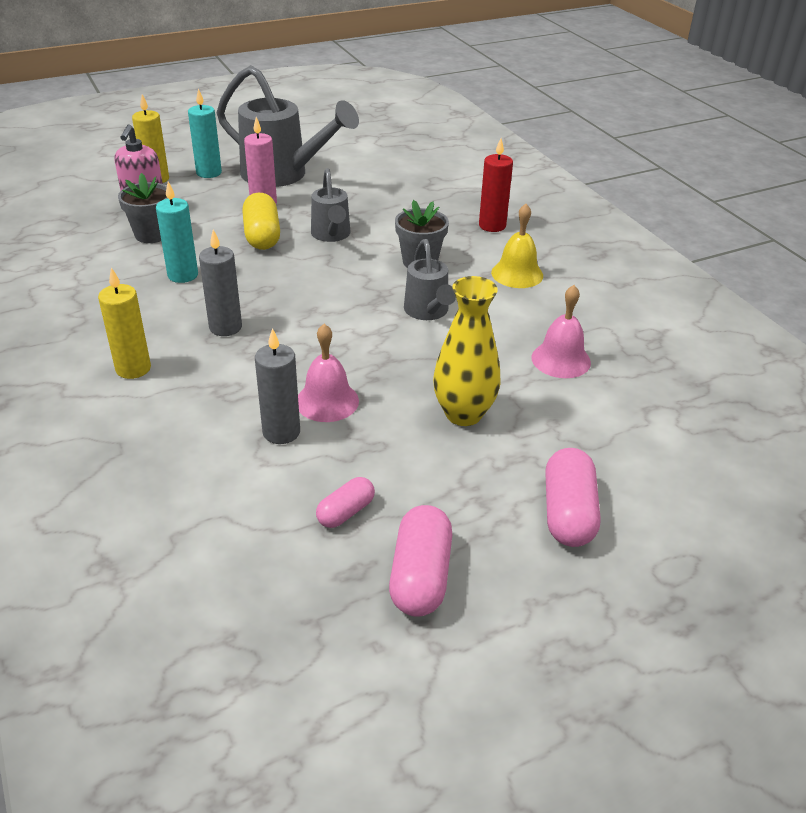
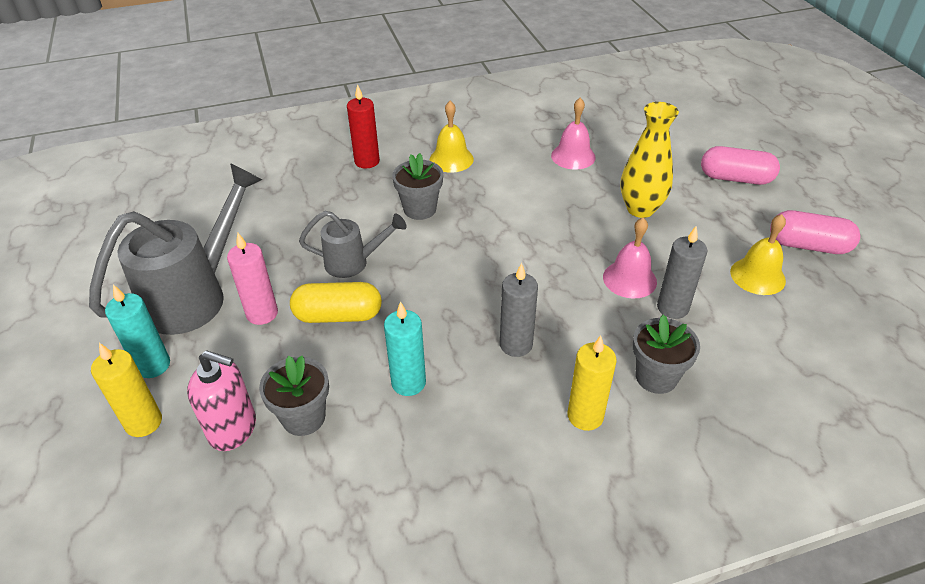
camera: 80 degrees left, 5 degrees up
(177, 415) = (656, 377): none -> grey flower pot
(345, 512) = (757, 276): pink capsule -> yellow bell
(428, 312) = (504, 212): grey watering can -> none

